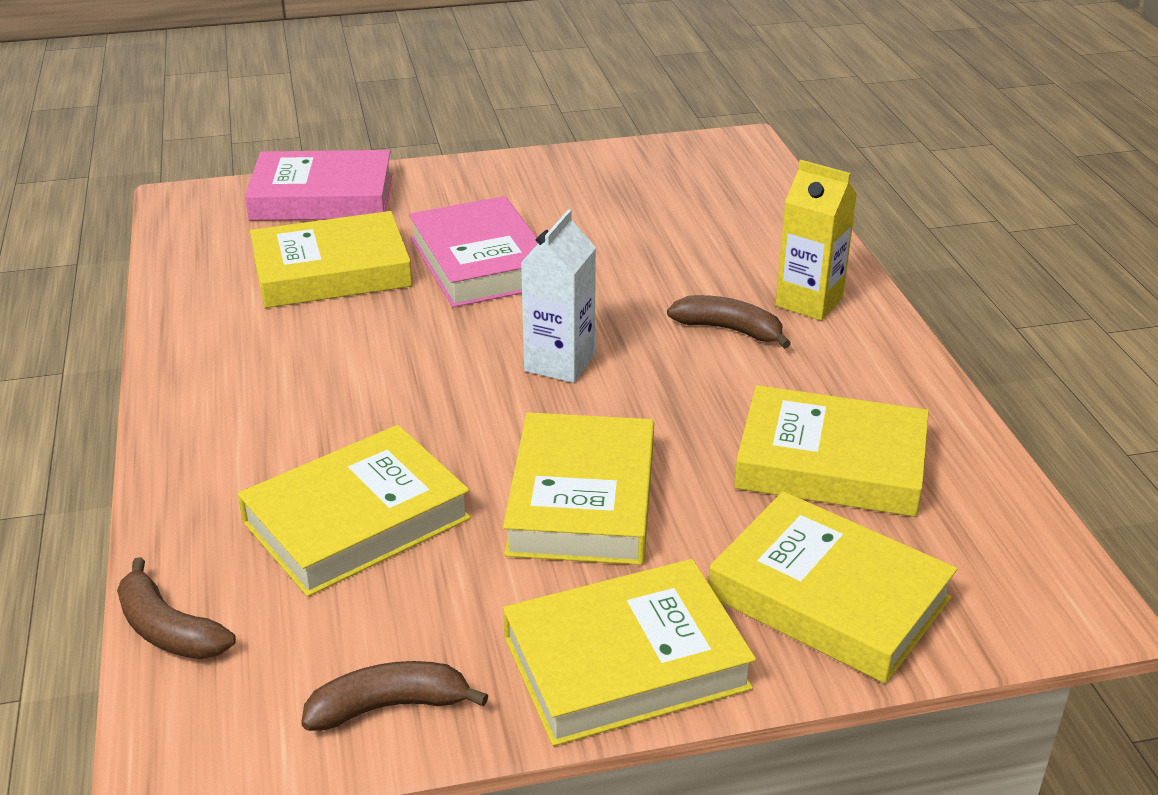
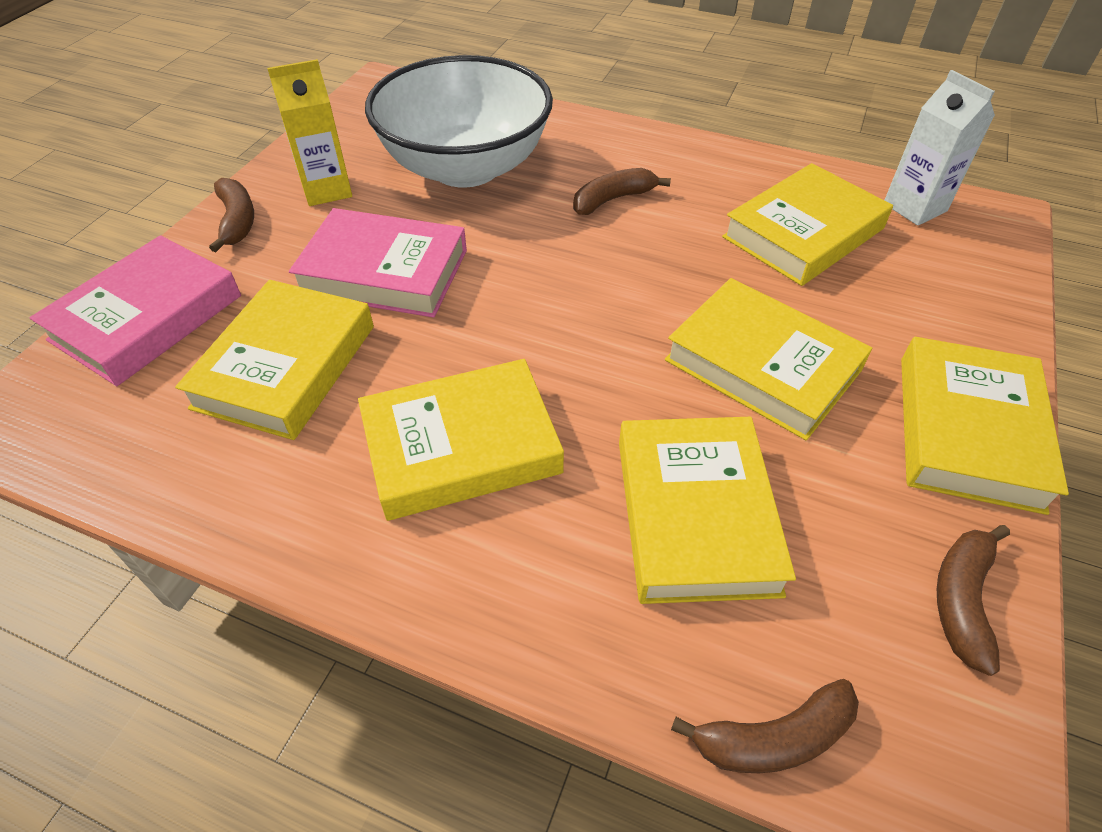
camera: 55 degrees left, 15 degrees up
(464, 176) = (237, 221): none -> brown banana
(559, 363) = (575, 296): white carton -> white carton (914, 207)
(671, 237) = (466, 167): none -> white bowl
(809, 302) = (614, 153): yellow carton -> yellow carton (326, 190)
(828, 597) = (944, 302): yellow book -> yellow book (461, 446)

